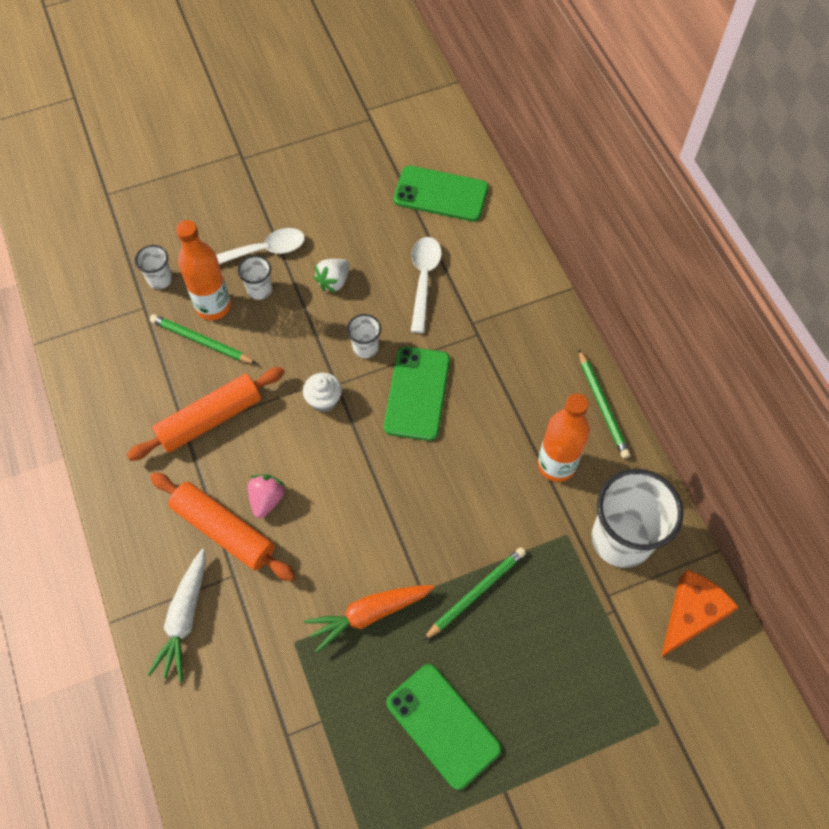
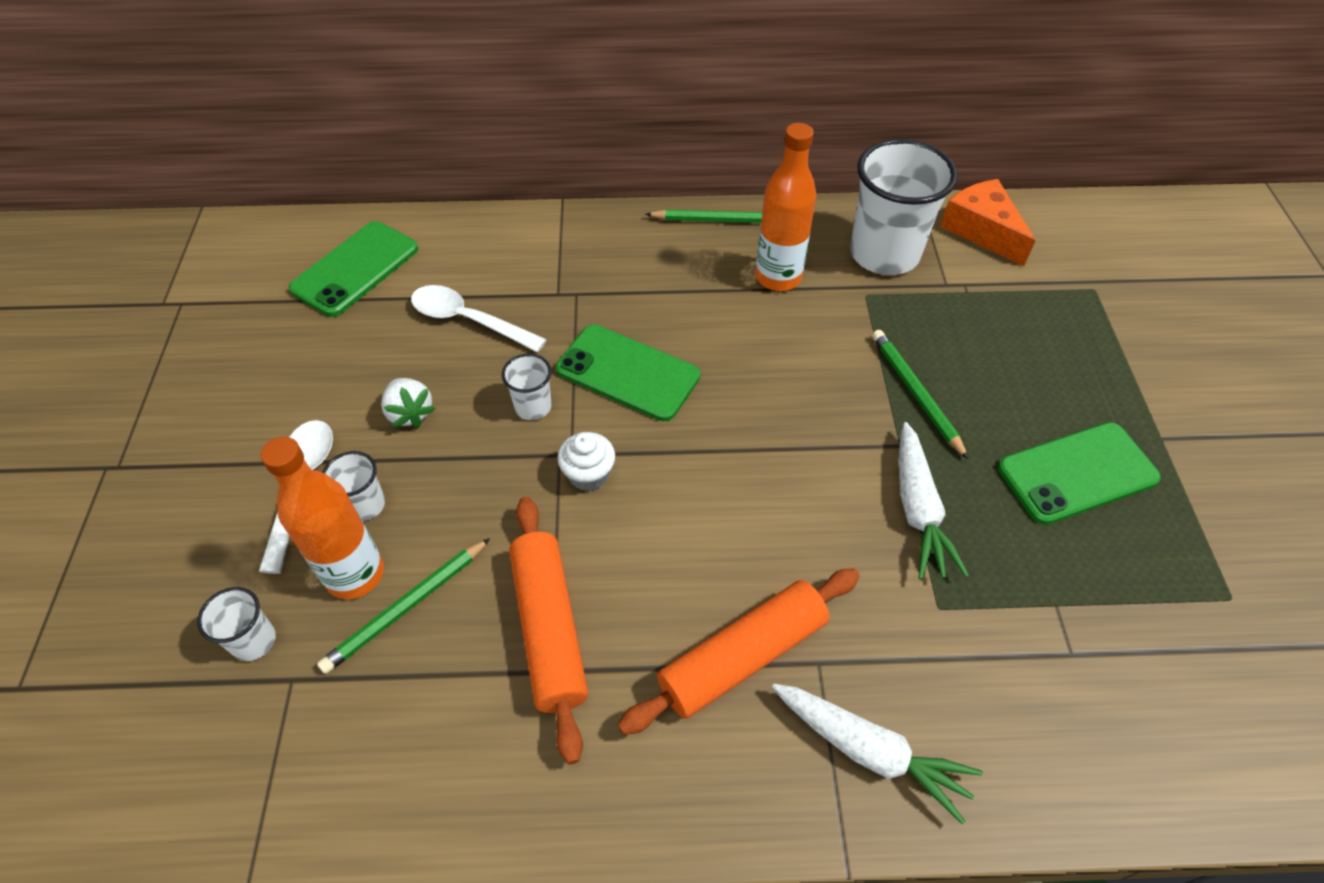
camera: 70 degrees left, 10 degrees down
(267, 499) = (713, 586): pink strawberry -> none
(369, 614) = (918, 509): orange carrot -> white carrot

